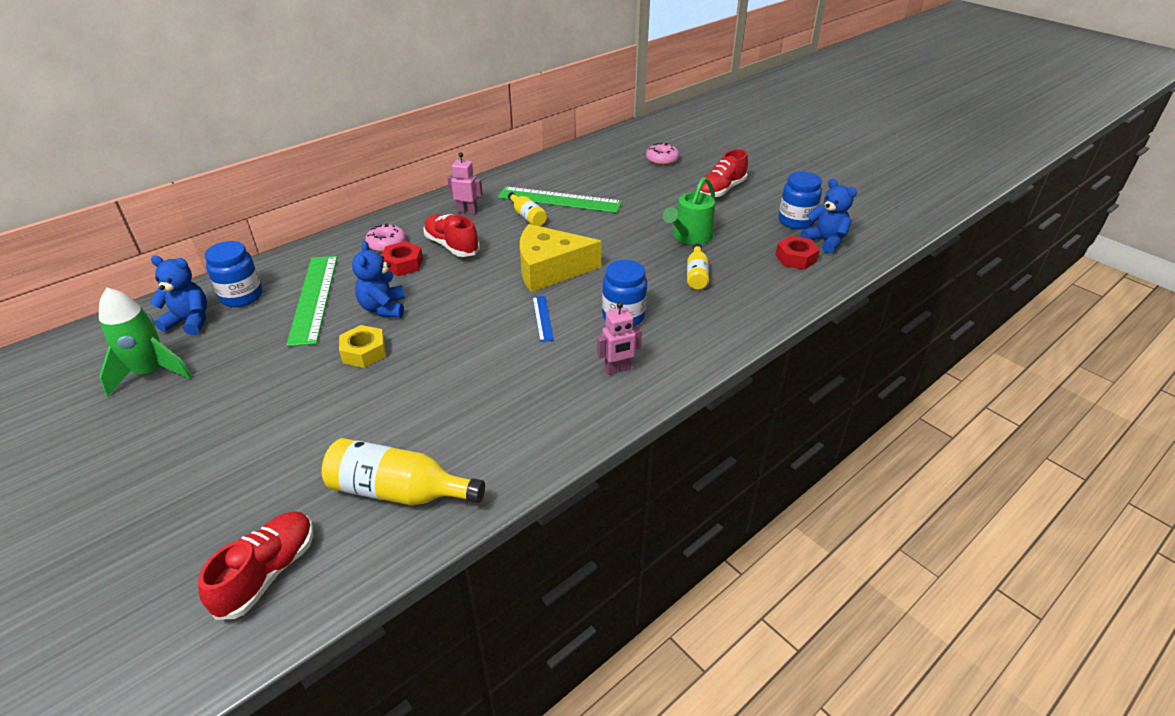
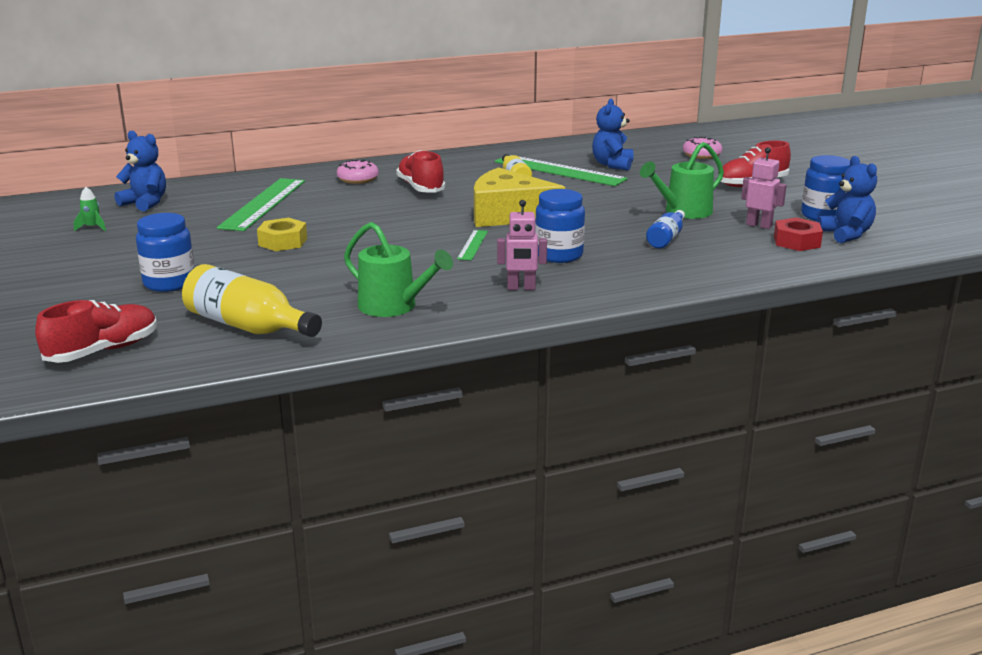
camera: 20 degrees right, 15 degrees down
(151, 372) = (92, 227): green rocket -> green rocket, size x0.43
(242, 296) = (200, 194): blue jar -> blue jar (169, 283)
(383, 308) = (322, 218): blue teddy bear -> blue teddy bear (612, 165)
(403, 264) = (363, 193): red nut -> none
(467, 211) = (455, 167): pink robot -> pink robot (759, 225)
(521, 424) = (393, 306): none -> green watering can
(542, 318) = (472, 245): blue ruler -> green ruler
(696, 275) = (666, 238): yellow bottle -> blue bottle

